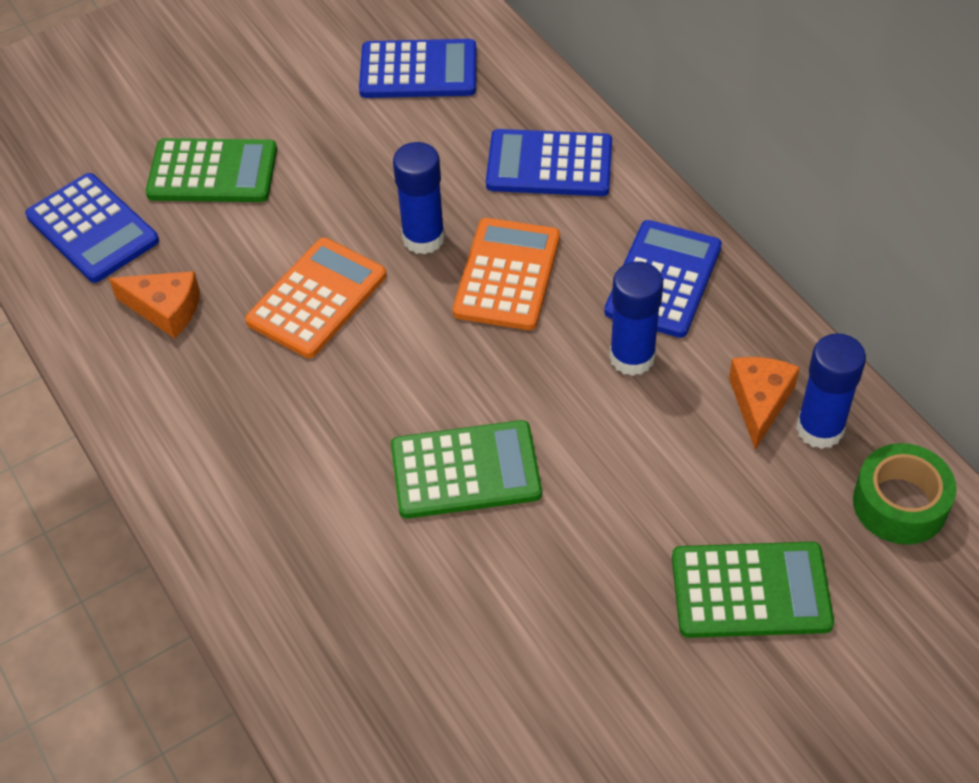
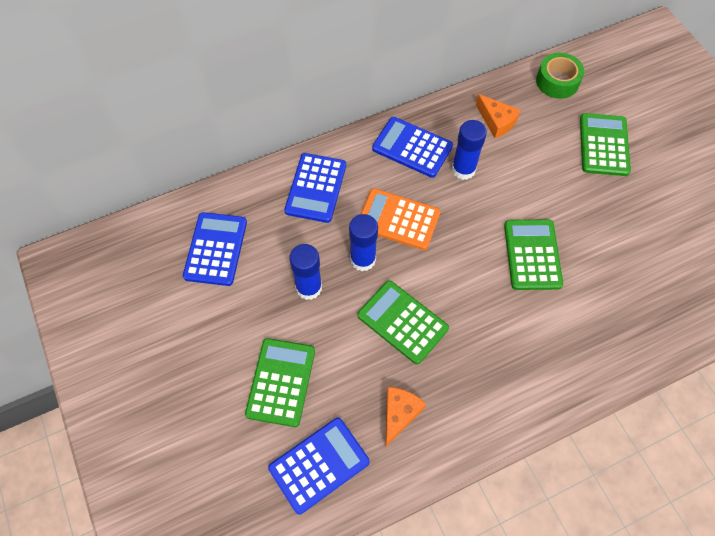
camera: 85 degrees left, 10 degrees up
(317, 298) = (402, 322): orange calculator -> green calculator
(759, 402) = (496, 121): orange cheese -> orange cheese turned 150 degrees counterclockwise
(820, 429) = (514, 101): blue glue stick -> blue glue stick (309, 288)

